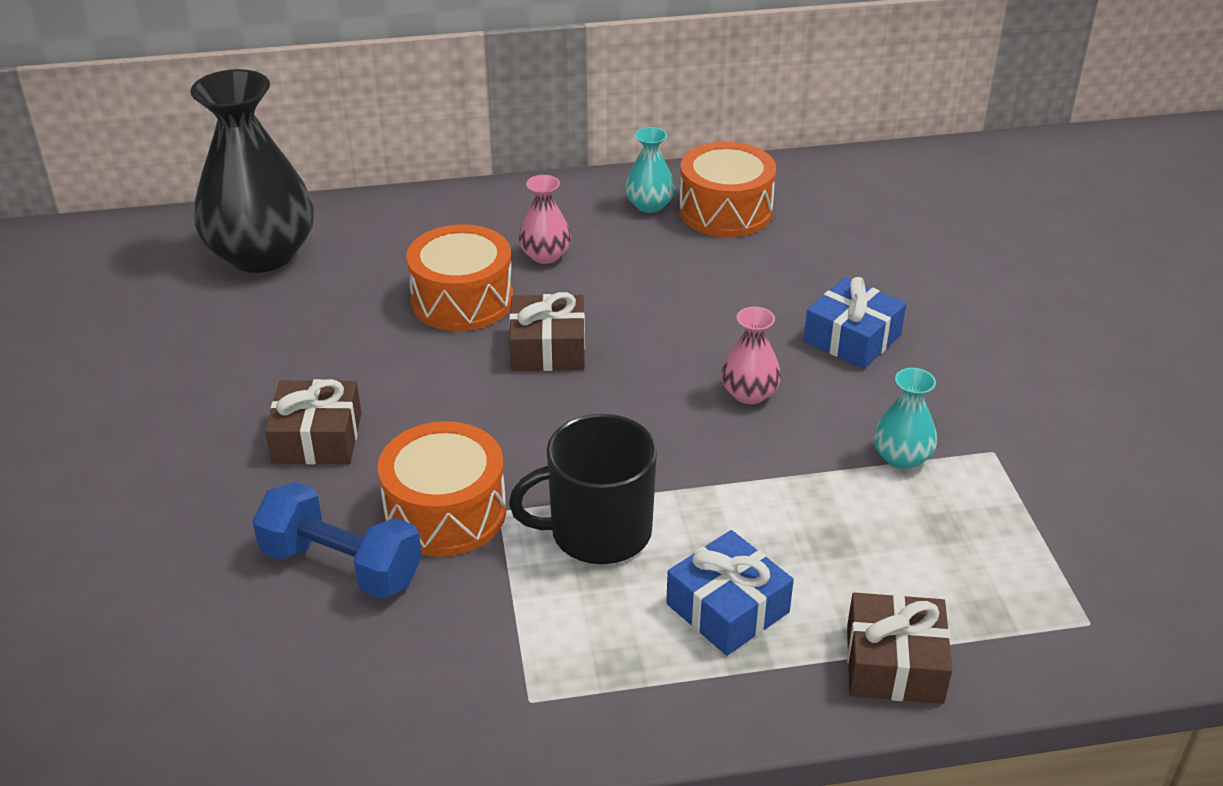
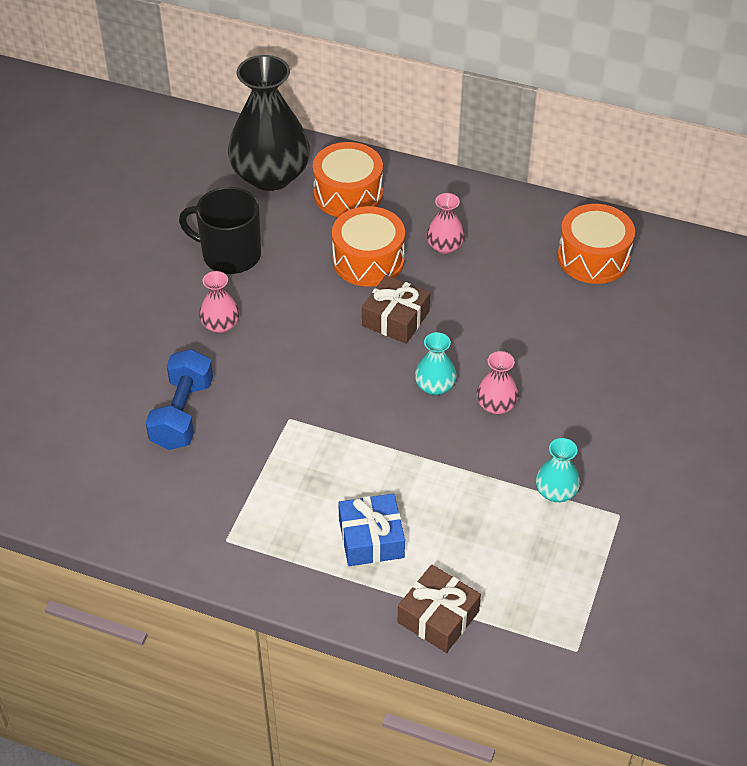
camera: 30 degrees right, 10 degrees up
(317, 438) = (220, 325): brown gift -> pink vase
(342, 566) = (182, 414): blue dumbbell -> blue dumbbell turned 45 degrees clockwise
(445, 512) = (259, 405): orange drum -> orange drum (348, 194)
(597, 532) = (334, 457): black mug -> black mug (229, 254)
(649, 205) = (544, 232): turquoise vase -> turquoise vase (435, 386)
(852, 338) = (597, 393): blue gift -> none

